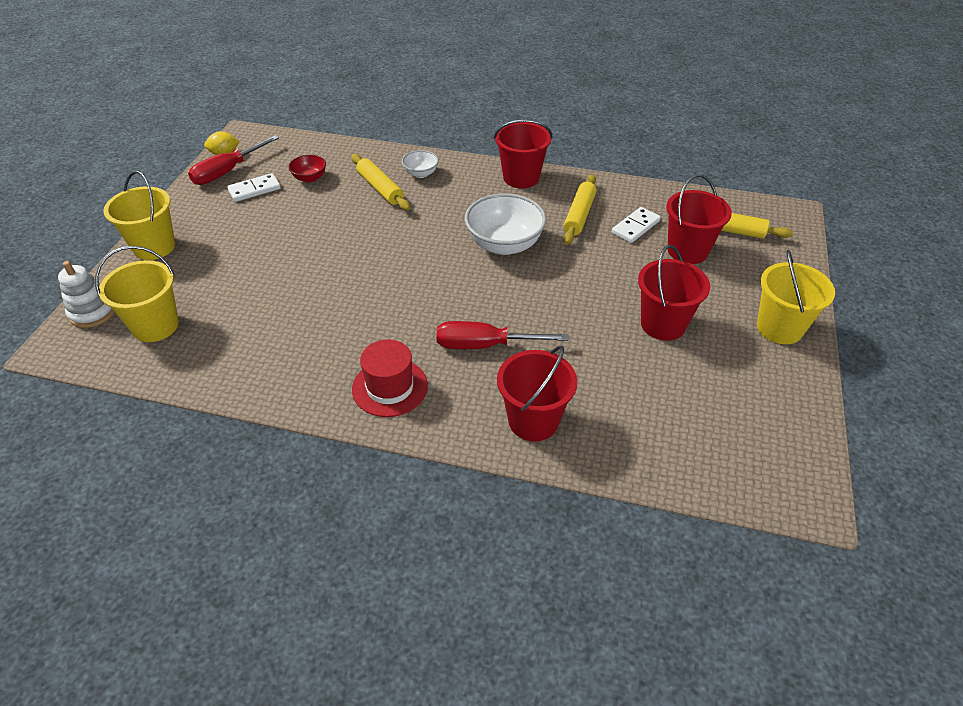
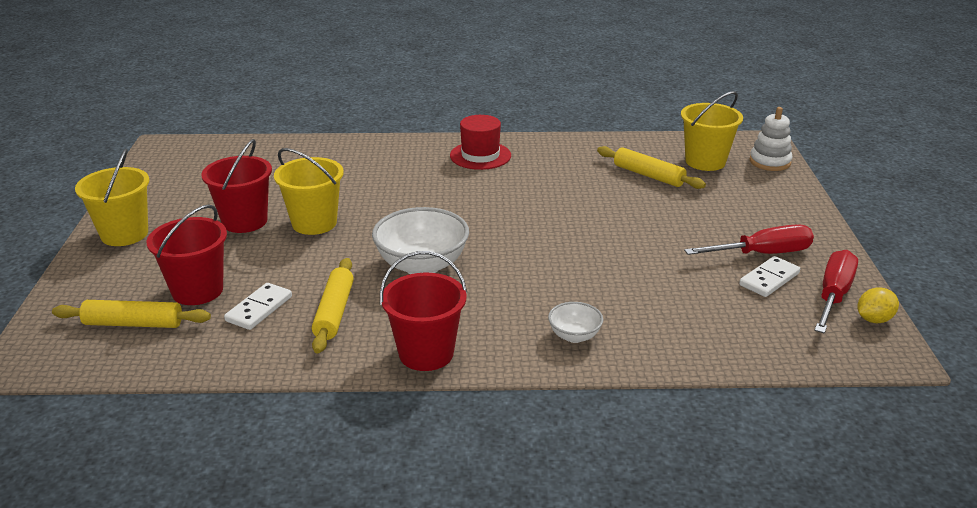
camera: 165 degrees right, 15 degrees down
(154, 247) = (793, 209): yellow bucket -> yellow bucket (314, 223)
(309, 178) = (718, 304): red bowl -> none
(380, 188) = (614, 306): yellow rolling pin -> yellow rolling pin (648, 175)
(484, 345) = (414, 186): red screwdriver -> red screwdriver (763, 254)
(533, 421) = (361, 154): red bucket -> none

